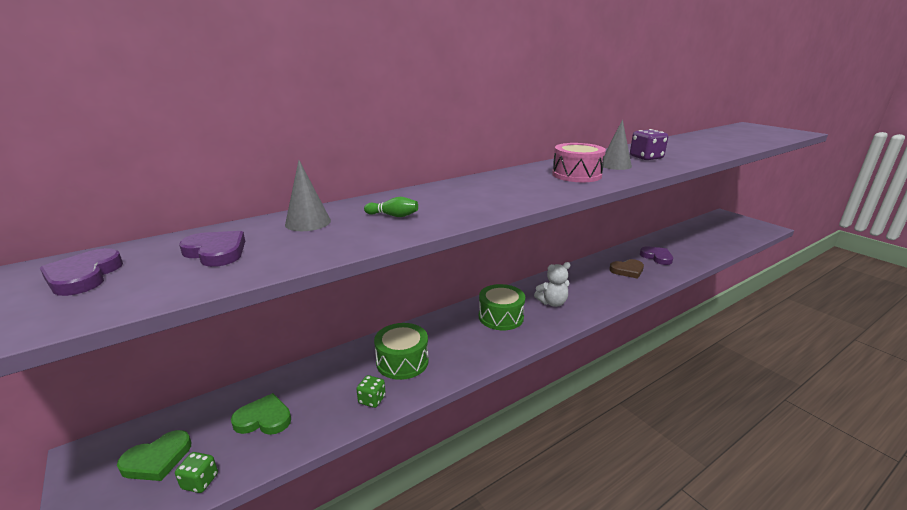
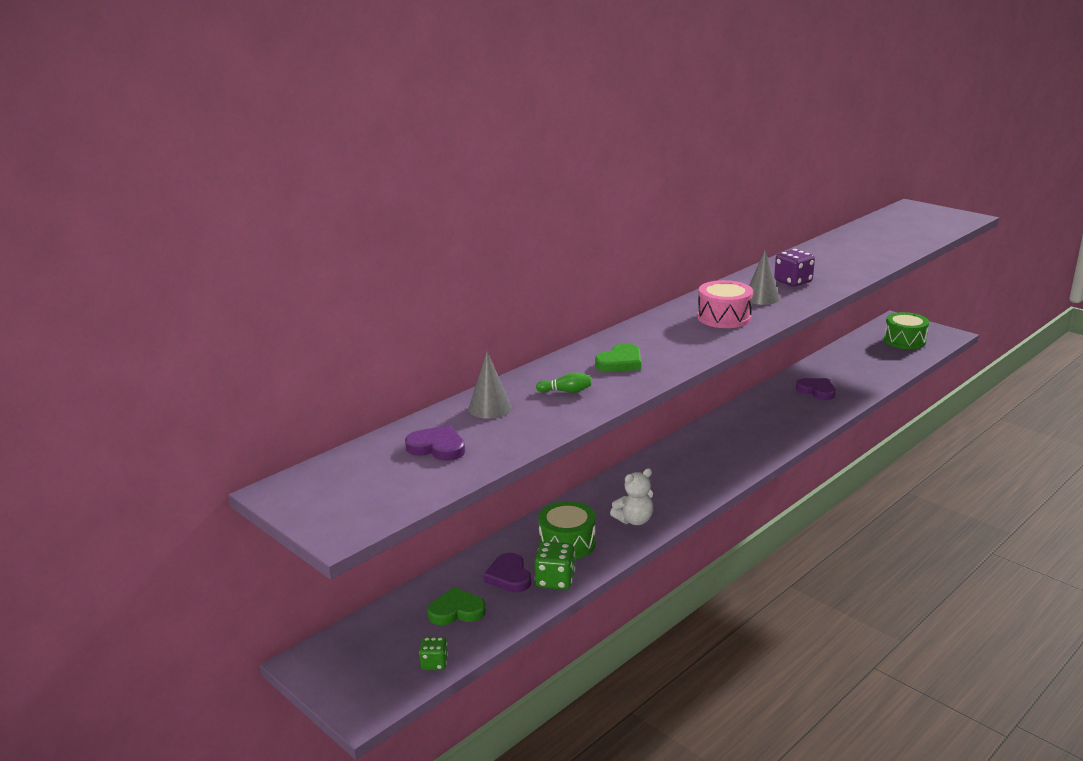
camera: 10 degrees left, 0 degrees up
(83, 276) = (349, 481): purple heart -> purple heart (509, 576)
(157, 459) = (378, 655): green heart -> green heart (620, 362)
(372, 400) = (555, 580): green dice -> green dice, size x1.59
(501, 317) = (654, 484): green drum -> green drum (904, 340)
(552, 303) = (707, 461): white teddy bear -> white teddy bear (634, 520)
(627, 270) = (784, 412): brown heart -> none

